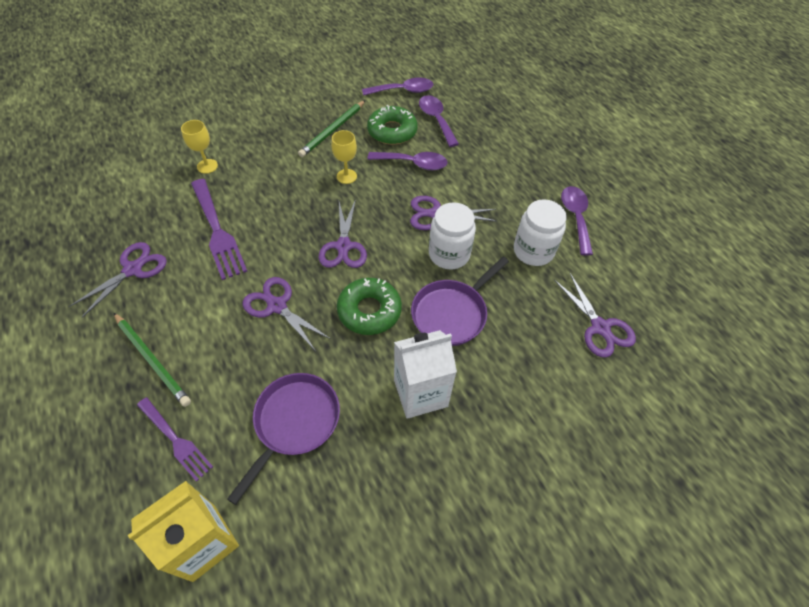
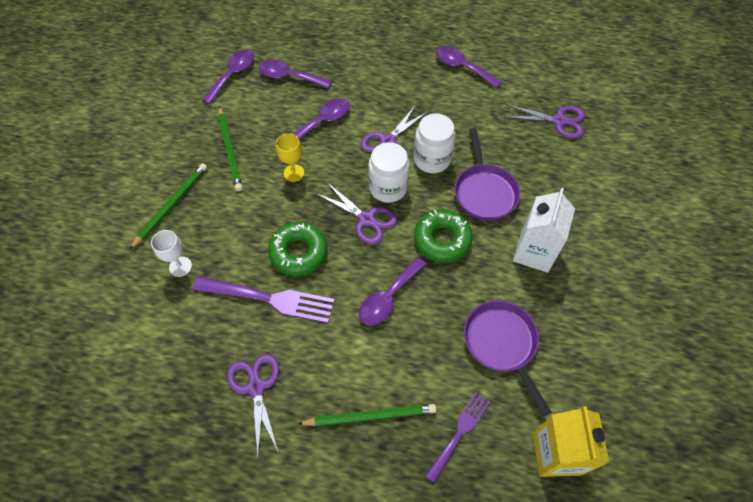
camera: 50 degrees left, 5 degrees up
(175, 440) = (459, 434): purple fork -> purple fork turned 45 degrees counterclockwise
(207, 166) = (180, 266): yellow goblet -> white goblet
(255, 131) = (171, 206): none -> green pencil
(277, 306) = (388, 298): purple scissors -> purple spoon
(392, 131) = (273, 112): green donut -> green donut (299, 252)
(533, 251) = (470, 110): white jar -> white jar (388, 188)

